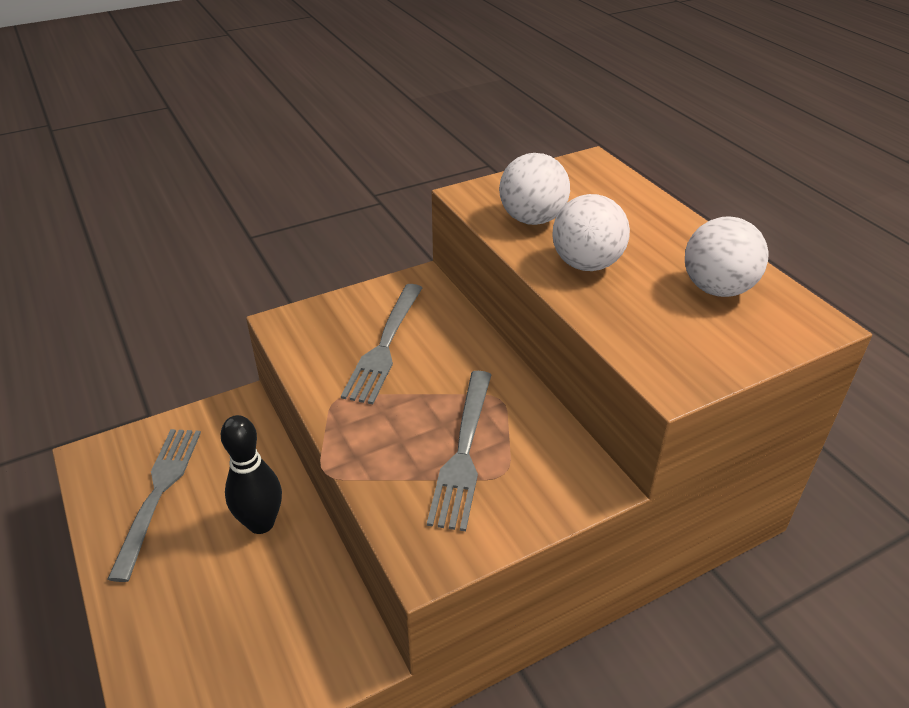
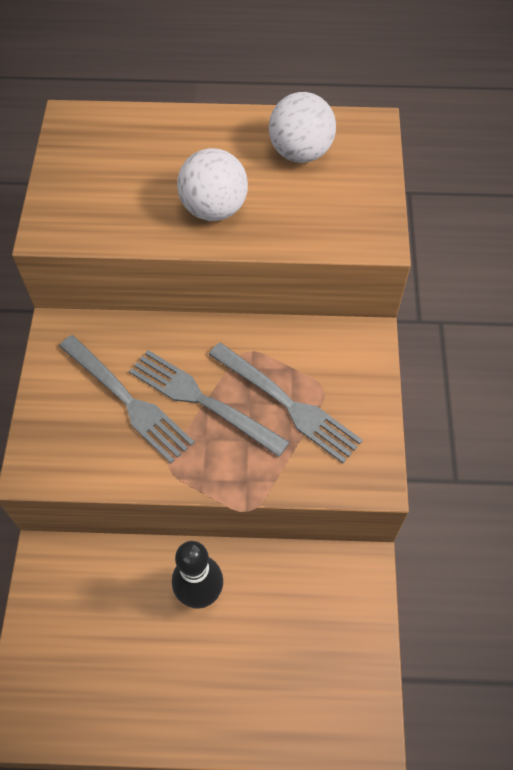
camera: 60 degrees left, 20 degrees up
(158, 492) = (110, 669): grey fork -> grey fork (201, 400)
(532, 219) = (124, 208): white ball -> none

